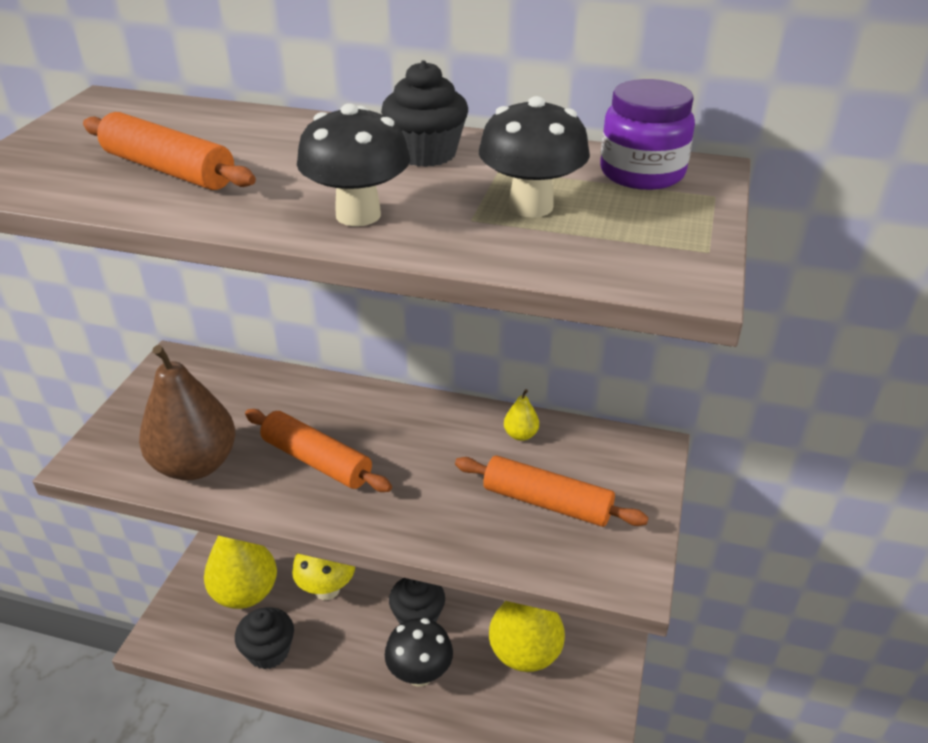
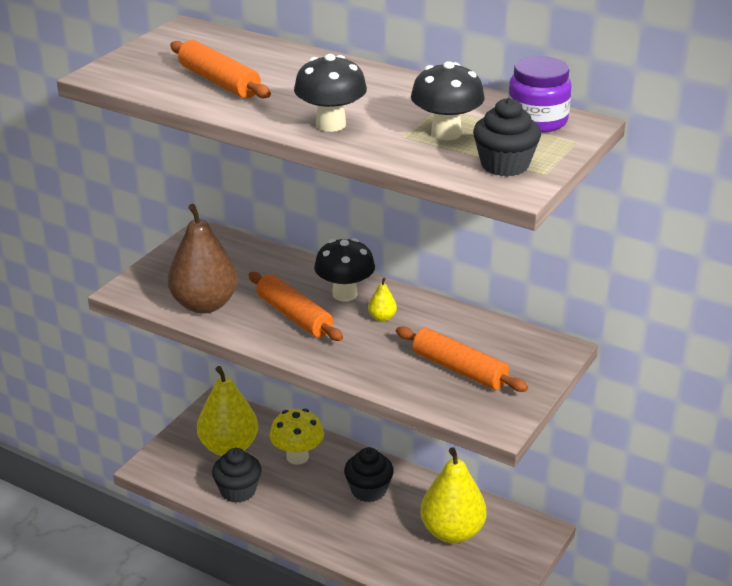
camera: 15 degrees right, 5 degrees down
(420, 674) = (357, 529): black mushroom -> black mushroom (345, 294)
(426, 153) = (394, 90): black cupcake -> black cupcake (504, 165)
(520, 435) = (458, 323): yellow pear -> yellow pear (382, 317)

